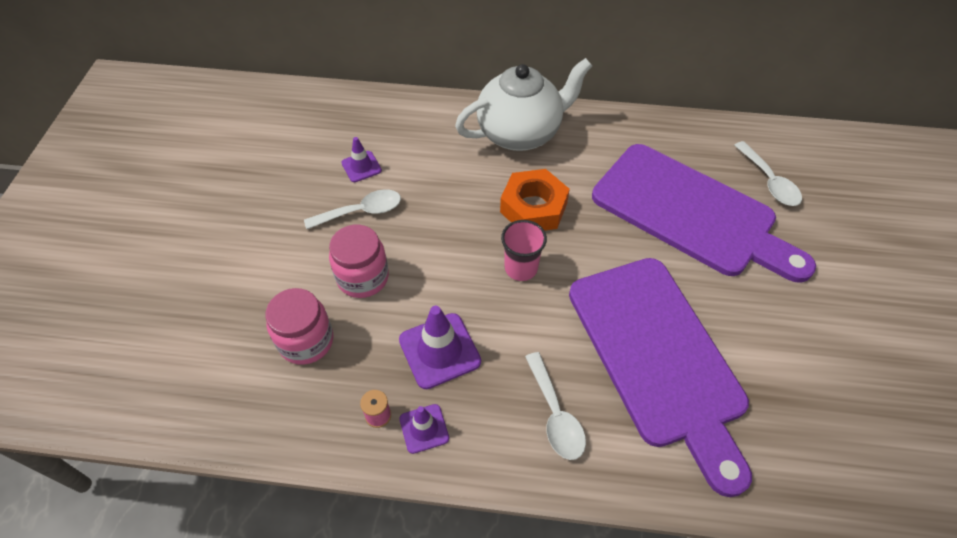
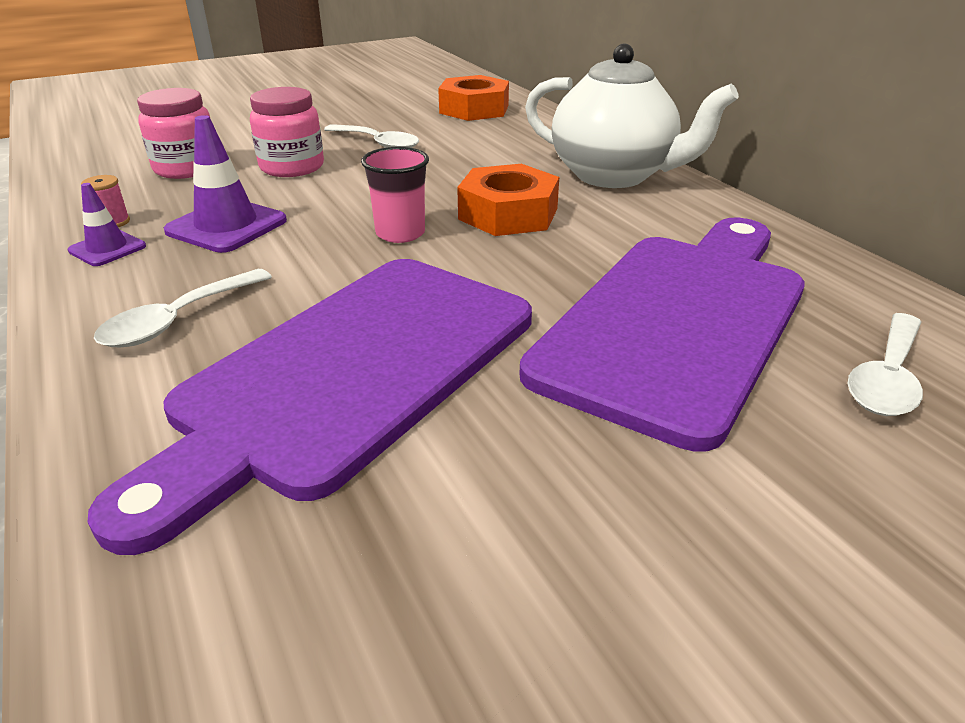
camera: 55 degrees right, 20 degrees down
(342, 128) = (474, 109): none -> orange nut
(361, 167) = (436, 128): purple traffic cone -> none
(690, 213) = (678, 320): purple cutting board -> purple cutting board turned 150 degrees counterclockwise

